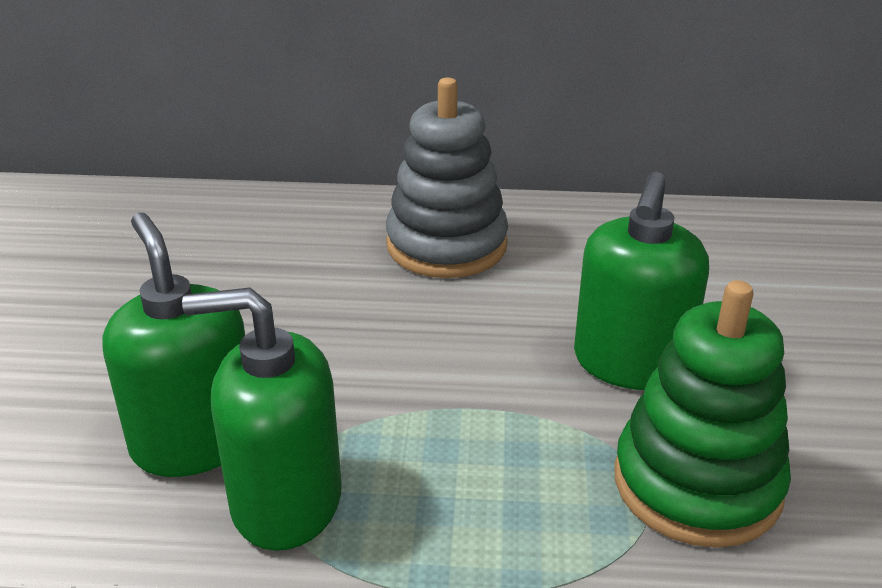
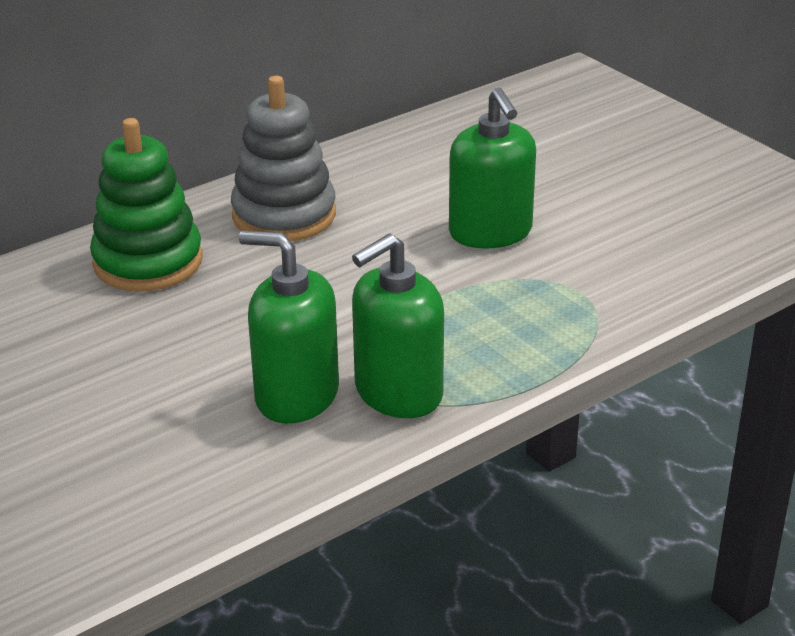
camera: 40 degrees left, 0 degrees up
(697, 484) = (595, 274): green stacking toy -> green stacking toy (148, 262)

